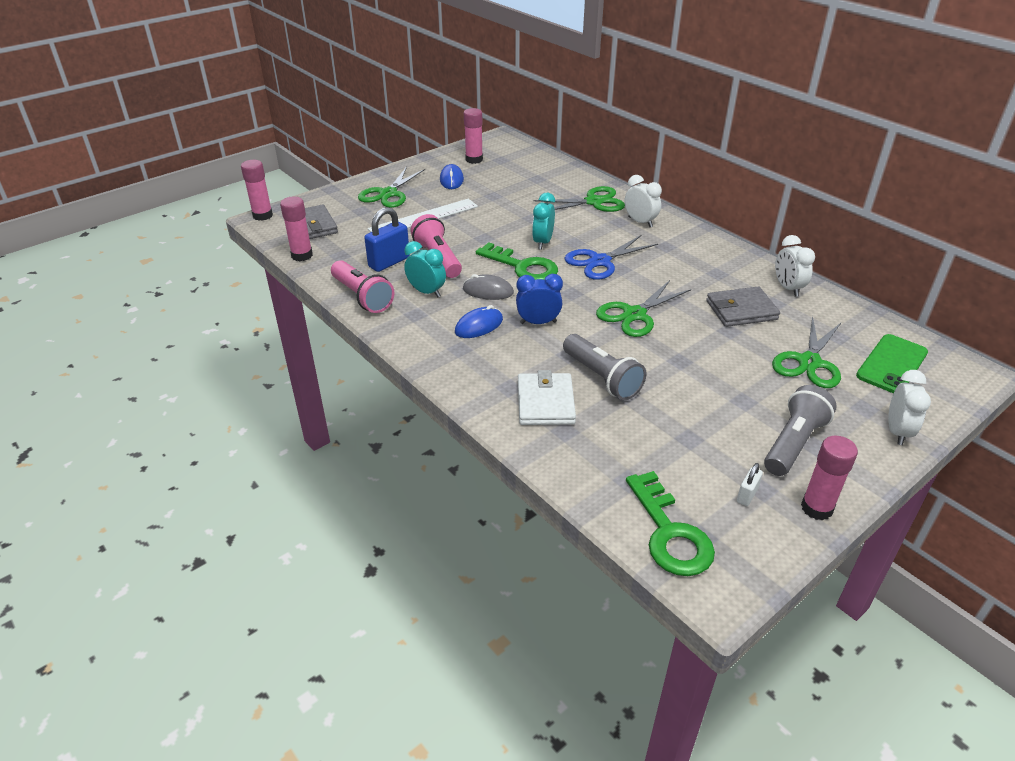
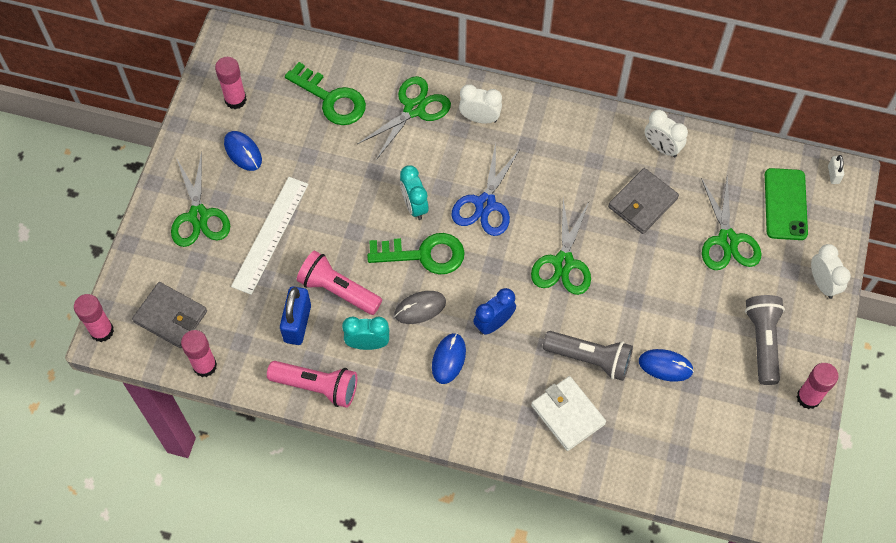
camera: 35 degrees left, 25 degrees up
(670, 533) = (733, 484): green key -> green key (331, 99)
(672, 414) = (665, 366): none -> blue mouse
(747, 495) = (760, 415): white padlock -> white padlock (833, 174)

